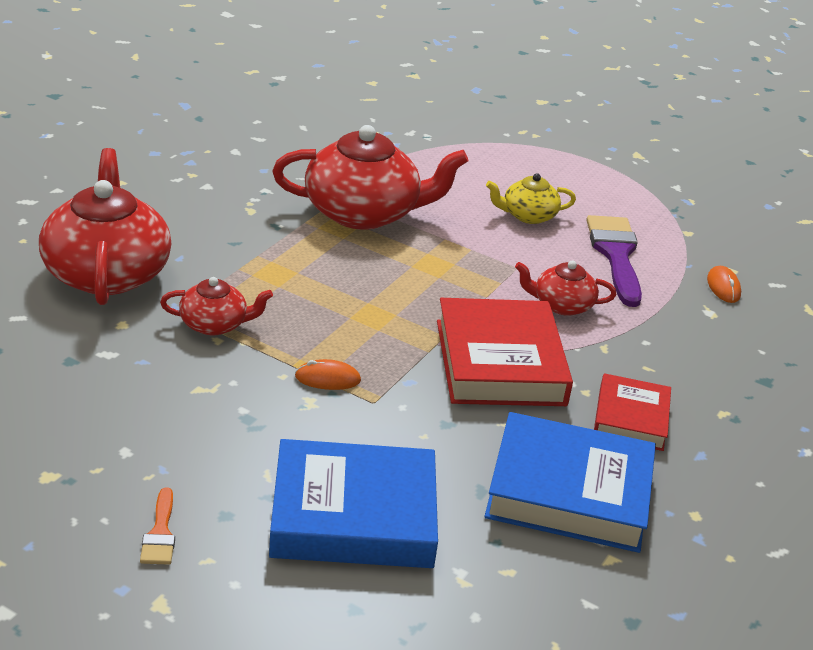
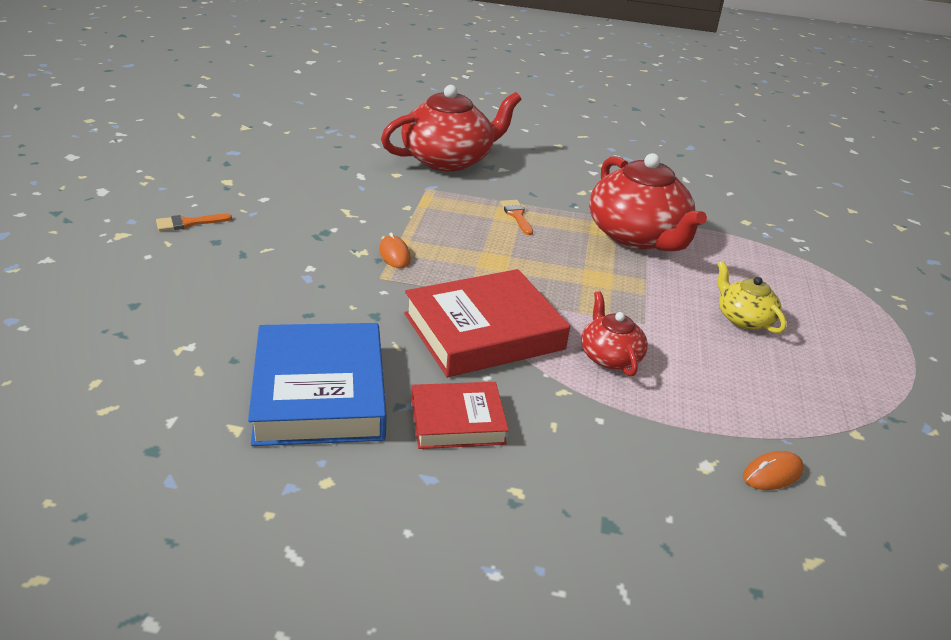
camera: 70 degrees right, 0 degrees up
(215, 324) = (424, 203): red teapot -> none
(280, 270) = (516, 215): none -> orange brush
(353, 515) = (238, 289): blue book -> none
(615, 255) = (741, 382): purple brush -> none

